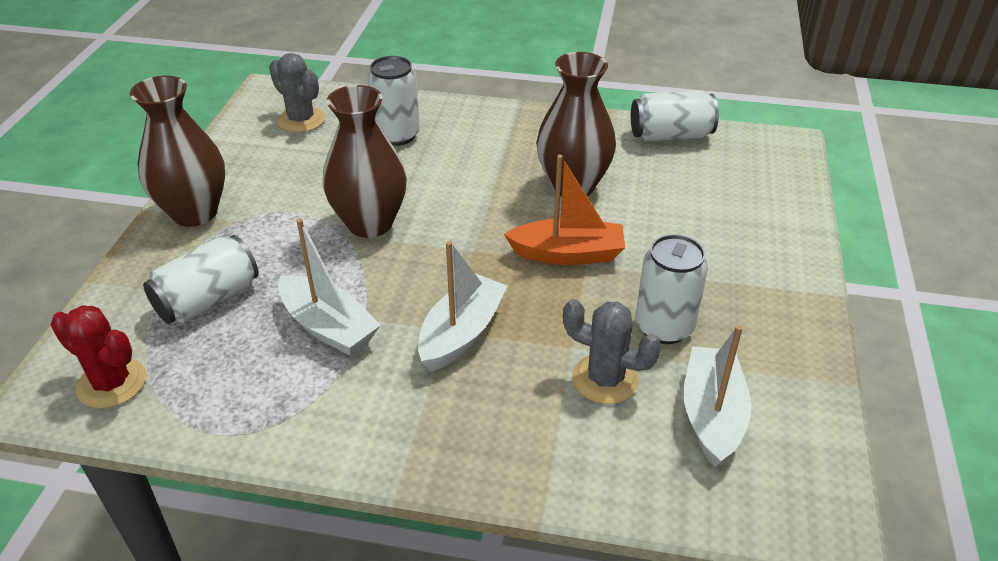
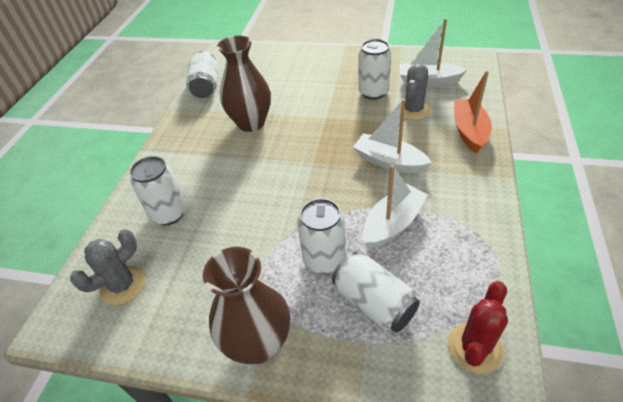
camera: 85 degrees left, 5 degrees up
(287, 260) = (324, 259): none -> white can
(370, 223) = (282, 216): brown vase -> none
(568, 254) = (317, 124): orange boat -> orange boat (469, 131)

